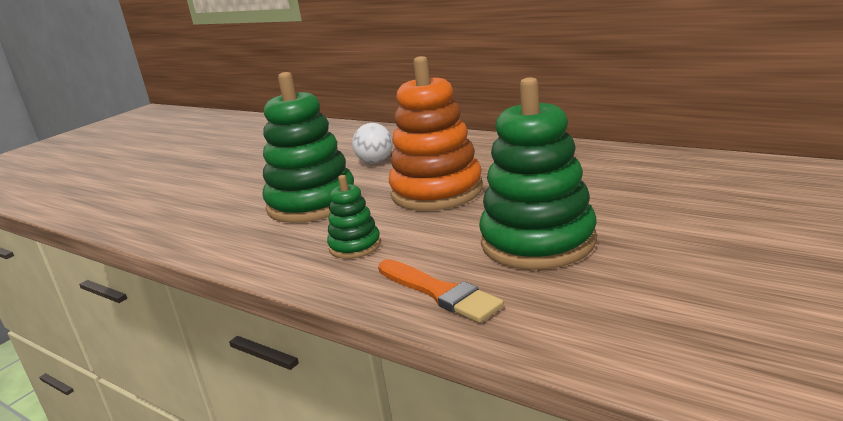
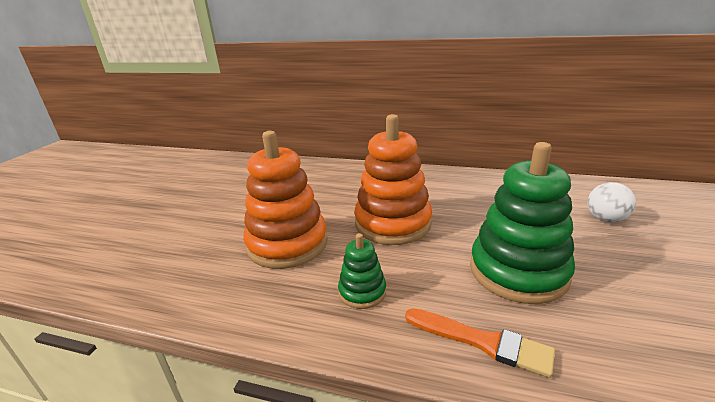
camera: 20 degrees left, 5 degrees up
(312, 203) = (287, 244): green stacking toy -> orange stacking toy
(375, 162) = (317, 195): white ball -> white ball (605, 219)

